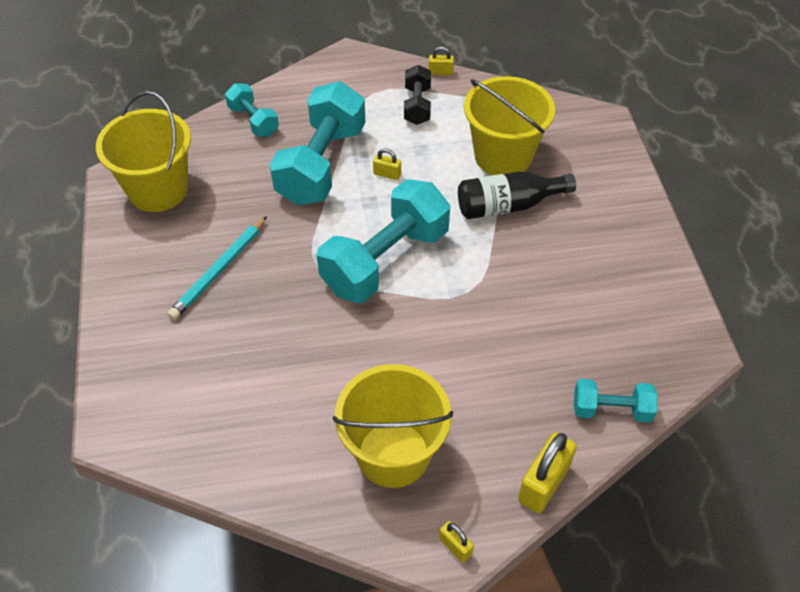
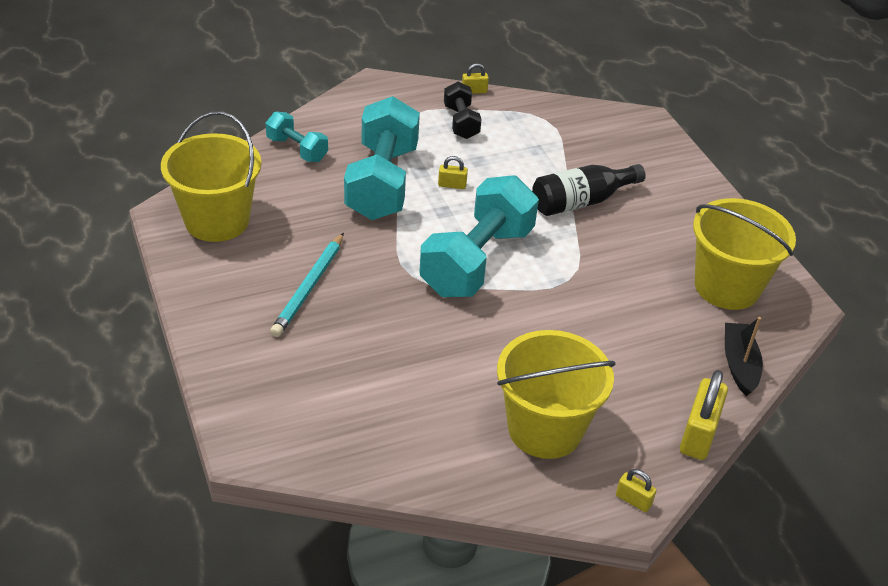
camera: 15 degrees left, 10 degrees down
(503, 156) = (561, 159): yellow bucket -> yellow bucket (727, 286)
(611, 410) = (739, 364): turquoise dumbbell -> black boat

